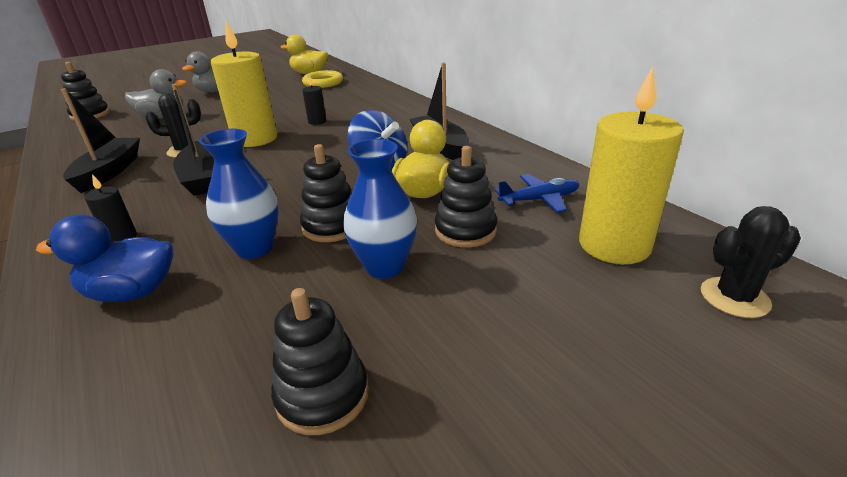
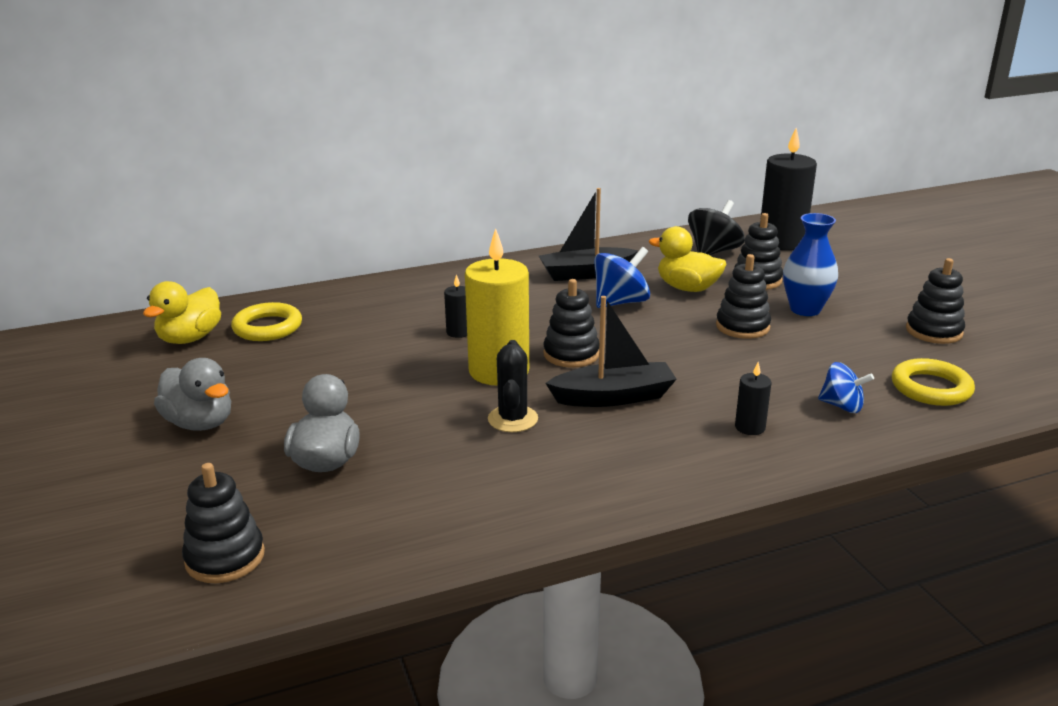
camera: 80 degrees left, 5 degrees down
(109, 172) = (564, 470): black boat -> none
(132, 292) = (842, 406): blue duck -> blue spinning top
(141, 373) = (931, 388): none -> yellow ring
(254, 248) = (775, 358): blue vase -> none
(278, 157) = (571, 354): none -> black stacking toy
(539, 200) = (713, 252): blue plane -> black spinning top
(614, 245) = (781, 242): yellow candle -> black candle
(734, 297) = (836, 228): black cactus -> none

